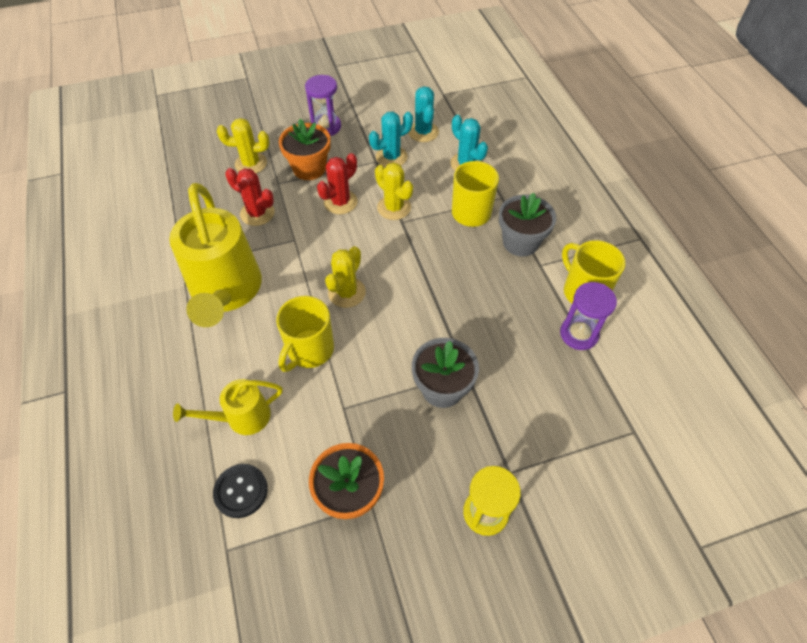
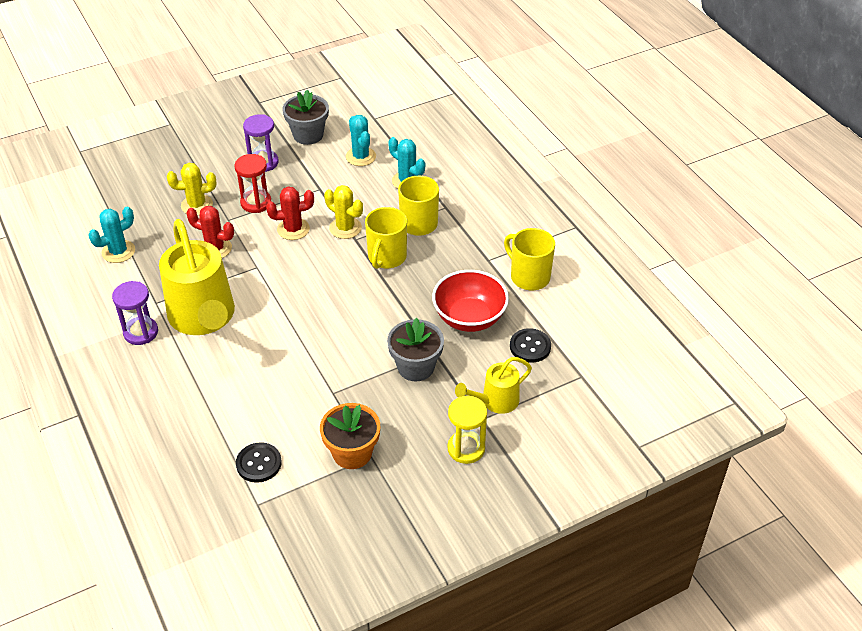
camera: 10 degrees left, 10 degrees down
(241, 417) = (244, 412): yellow watering can -> yellow watering can (495, 401)
(309, 168) = (256, 203): orange flower pot -> red hourglass
(309, 350) = (293, 354): yellow mug -> yellow mug (386, 257)
(340, 202) = (293, 229): red cactus -> red cactus turned 45 degrees clockwise
(347, 292) = (316, 304): yellow cactus -> none
(391, 157) = (334, 183): turquoise cactus -> turquoise cactus (118, 251)
(511, 334) = (469, 318): none -> red bowl
(520, 242) = (468, 243): grey flower pot -> grey flower pot (308, 135)
(576, 382) = (530, 346): none -> black button
(578, 334) = (528, 310): purple hourglass -> purple hourglass (141, 332)

